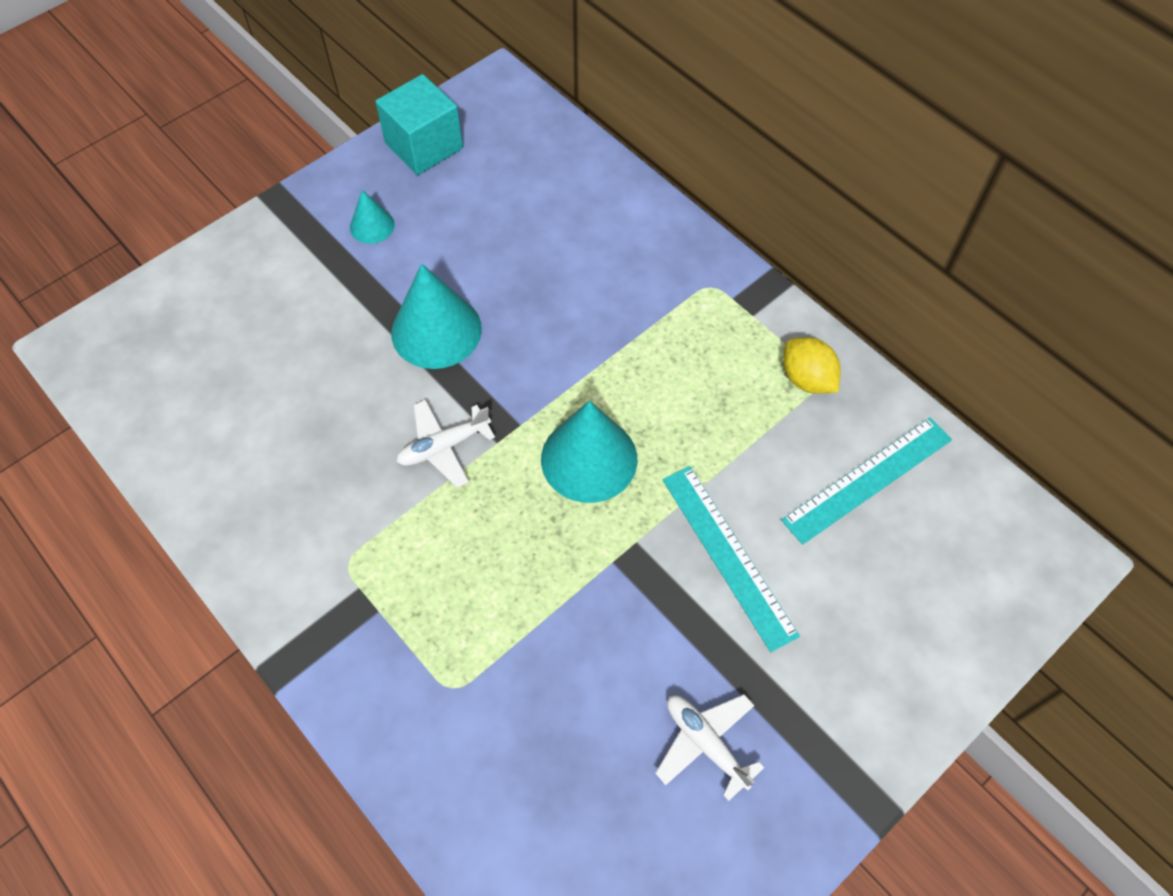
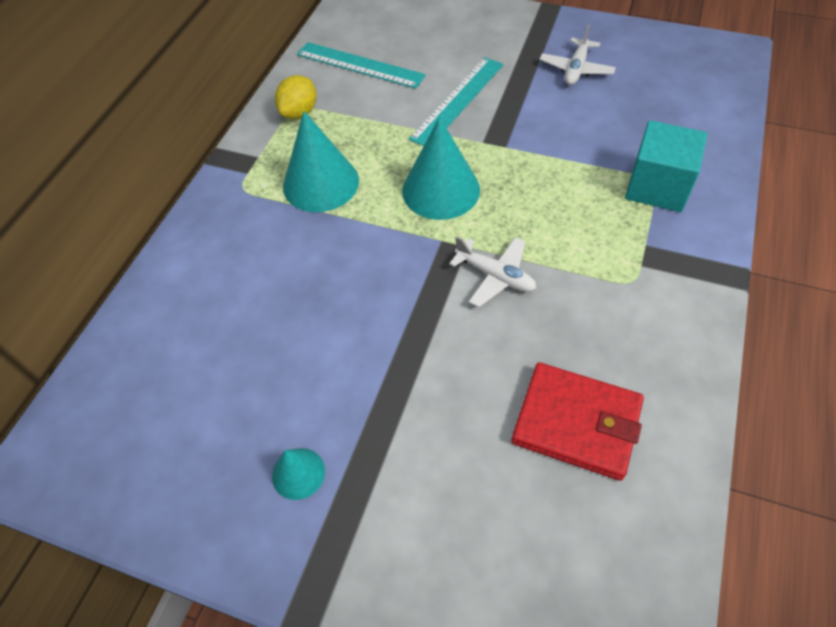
camera: 115 degrees left, 5 degrees down
(260, 423) = (576, 422): none -> red wallet
(424, 146) = (159, 491): turquoise cube -> turquoise cube (657, 186)
(436, 330) = (391, 342): turquoise cone -> turquoise cone (321, 183)

